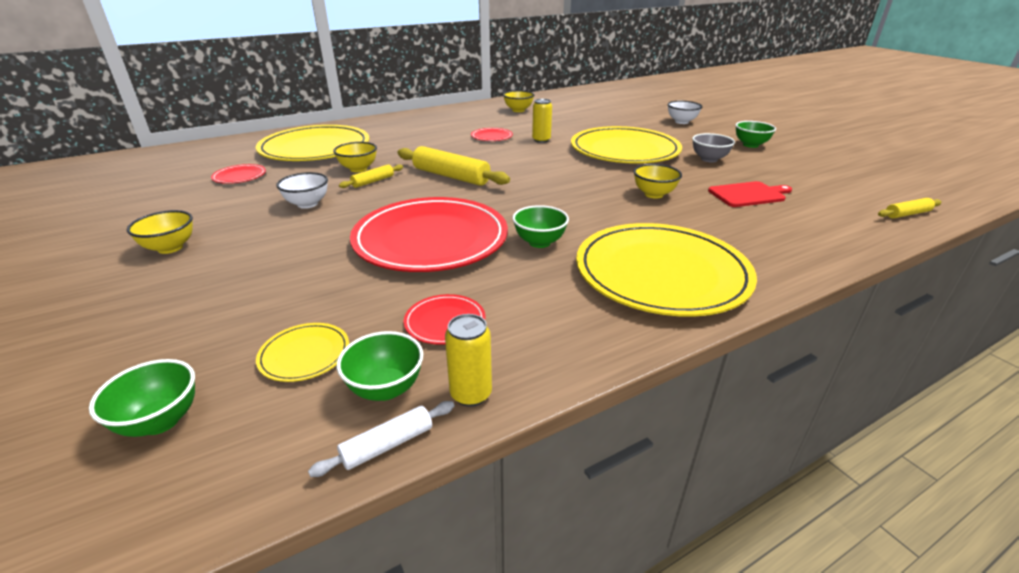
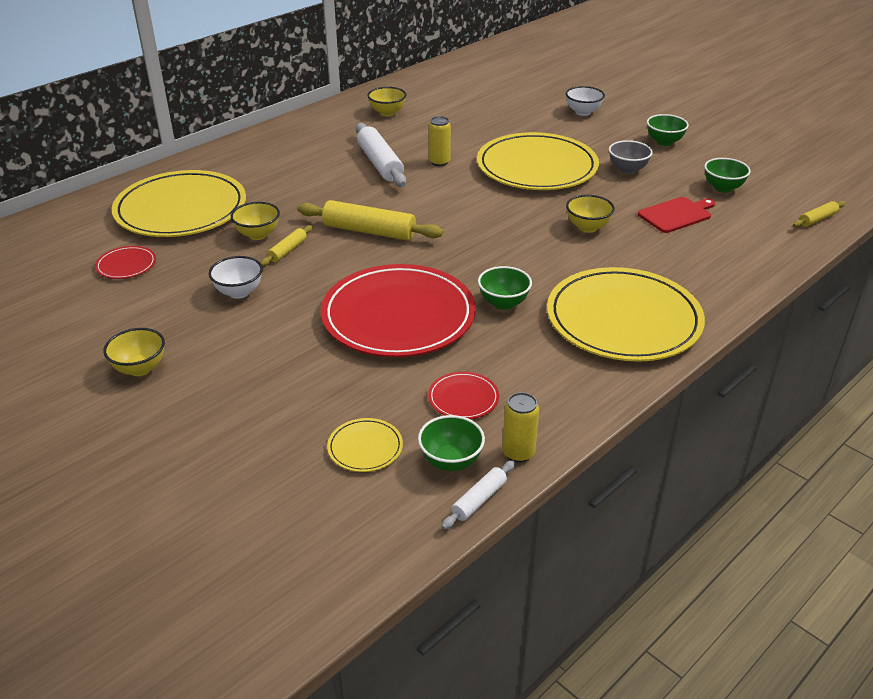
camera: 15 degrees left, 5 degrees up
(160, 421) = (293, 519): green bowl -> green bowl (723, 188)
(491, 137) = (380, 163): red plate -> white rolling pin

